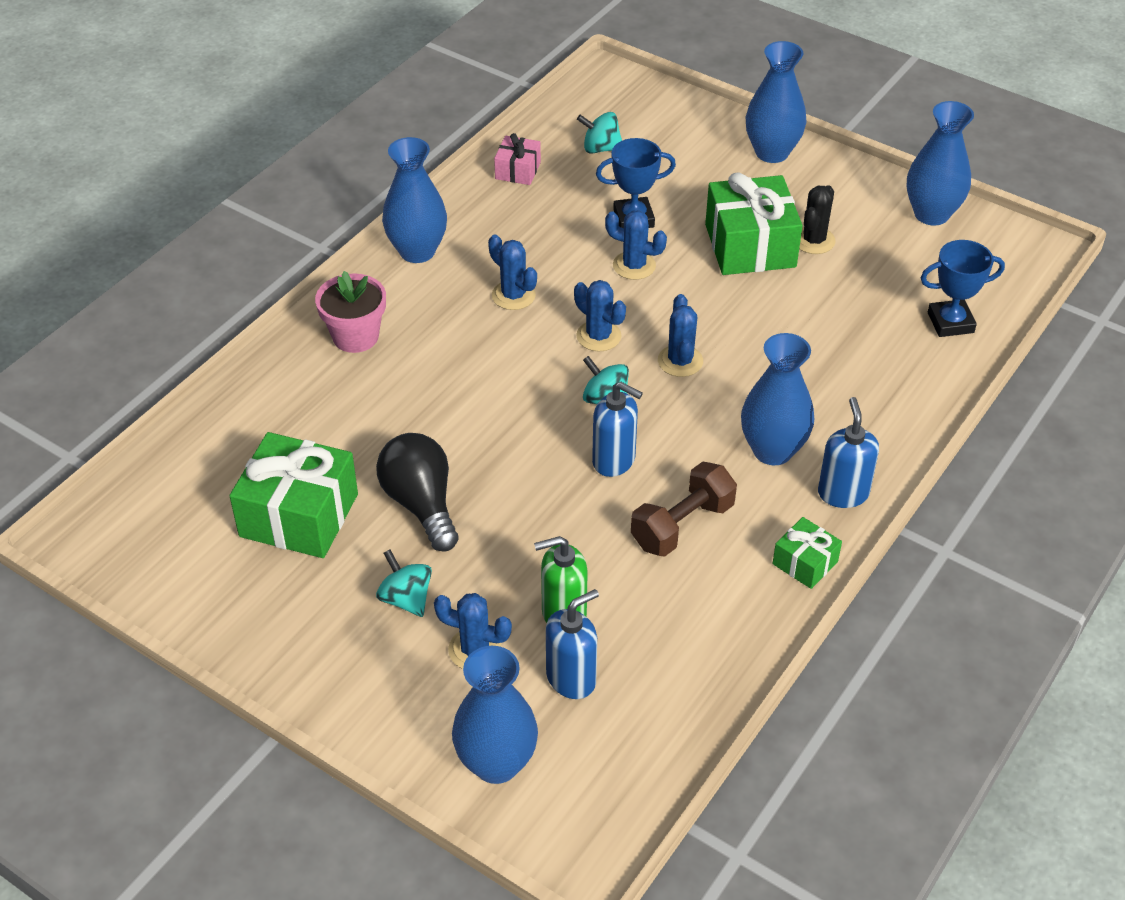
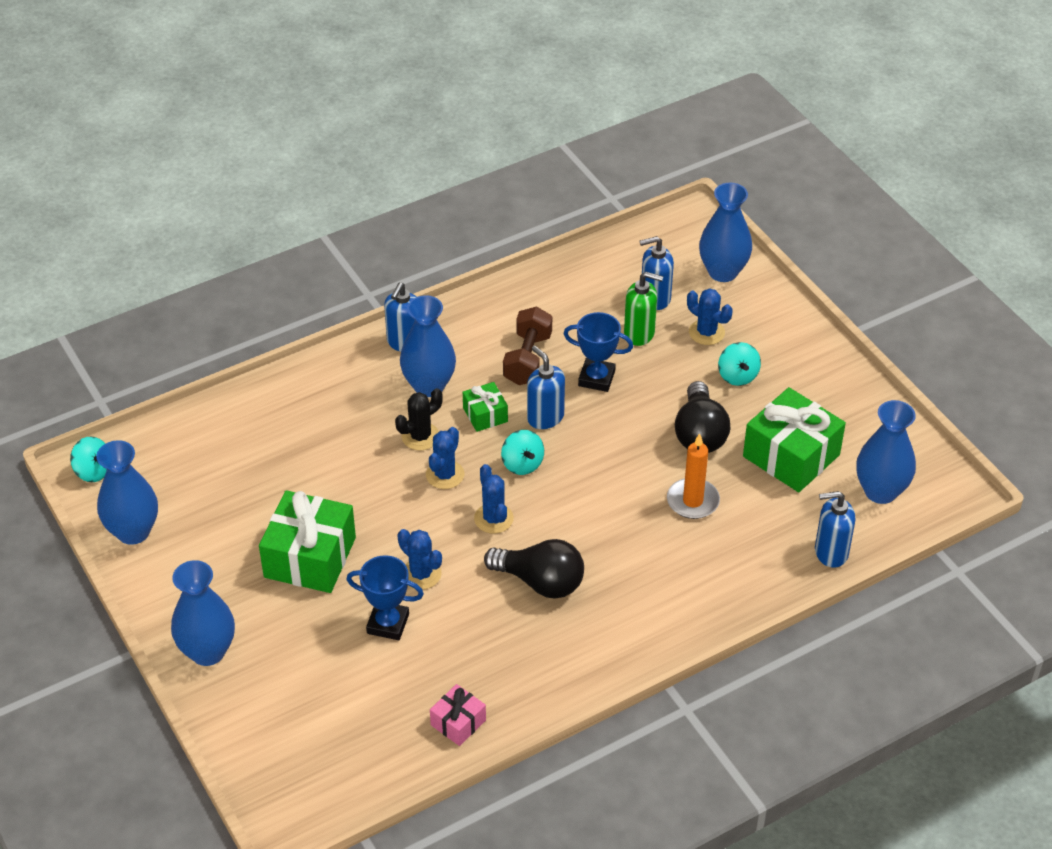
camera: 155 degrees left, 0 degrees up
(218, 420) = (830, 552): none -> blue soap dispenser
(355, 336) = (692, 590): pink flower pot -> none
(394, 424) = (693, 501): none -> orange candle
(417, 251) = (600, 660): blue vase -> blue vase (880, 491)
(513, 295) = (540, 582): blue cactus -> black light bulb
(600, 148) = (362, 720): turquoise spinning top -> turquoise spinning top (93, 471)
(682, 525) = (527, 359): brown dumbbell -> brown dumbbell turned 60 degrees counterclockwise
(805, 563) = (465, 311): green gift -> green gift (485, 415)
(814, 240) = (253, 542): black cactus -> black cactus (420, 436)
(950, 322) = (216, 432): blue trophy -> blue trophy (596, 378)

